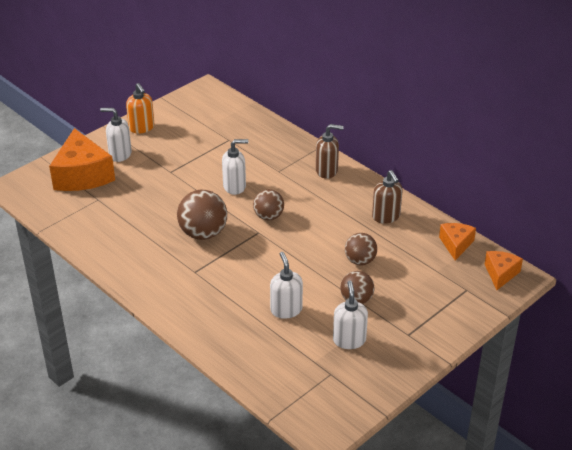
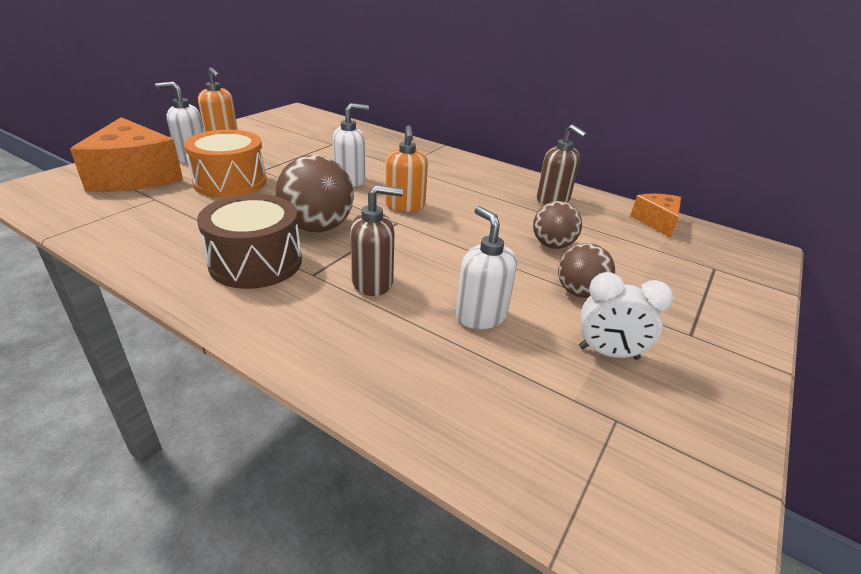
camera: 15 degrees left, 5 degrees down
(147, 184) = (230, 182): none -> orange drum
(162, 260) = (256, 262): none -> brown drum
(268, 216) = (405, 206): brown ball -> orange soap dispenser
(327, 171) = (458, 164): brown soap dispenser -> brown soap dispenser (373, 282)
(349, 340) = (608, 353): white soap dispenser -> white clock
(500, 274) = (737, 248): orange cheese -> none

